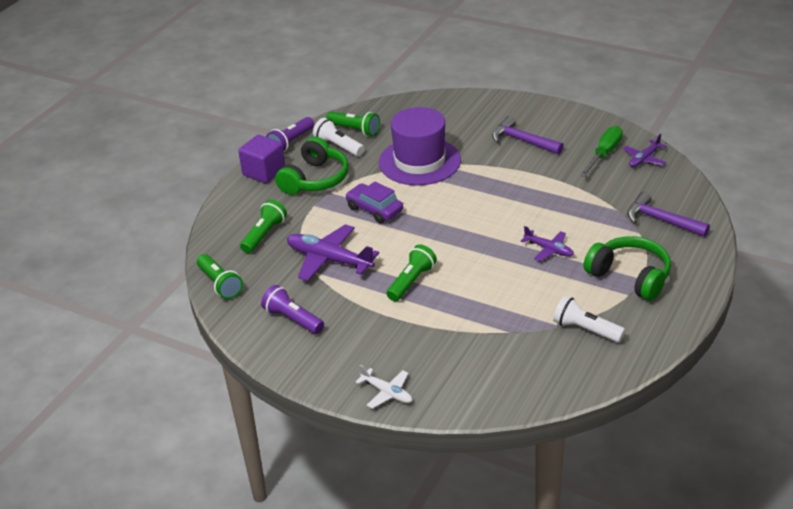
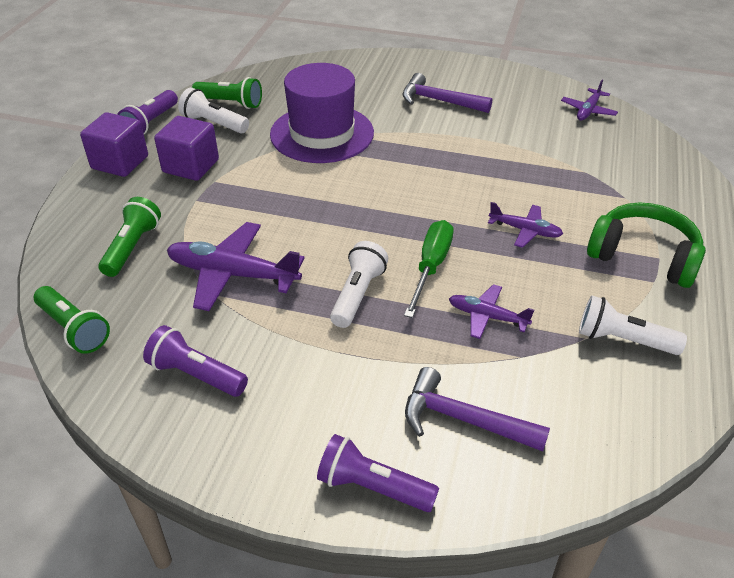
camera: 15 degrees left, 5 degrees up
(315, 179) = (191, 166): green headphones -> purple cube
(374, 209) = (280, 198): purple car -> none
(387, 392) = (373, 487): white plane -> purple flashlight
(411, 281) = (357, 294): green flashlight -> white flashlight
(496, 305) = (487, 317): none -> purple plane
(604, 154) = (540, 108): green screwdriver -> green screwdriver (431, 267)
(661, 220) = (644, 180): purple hammer -> purple hammer (462, 419)

